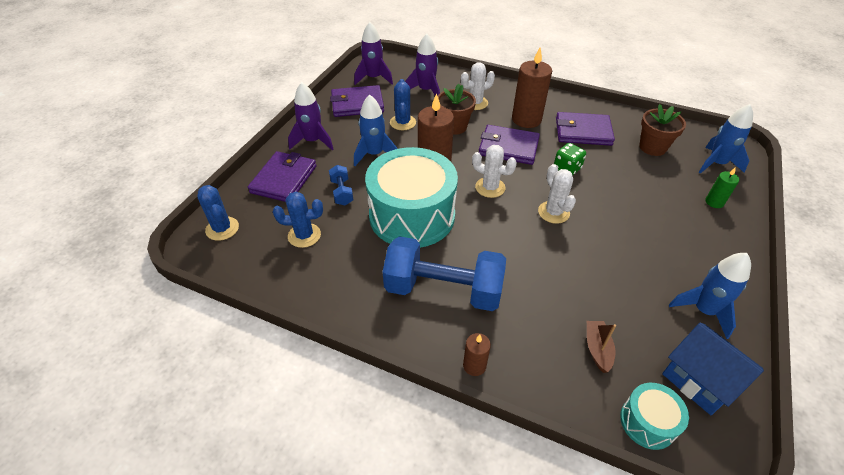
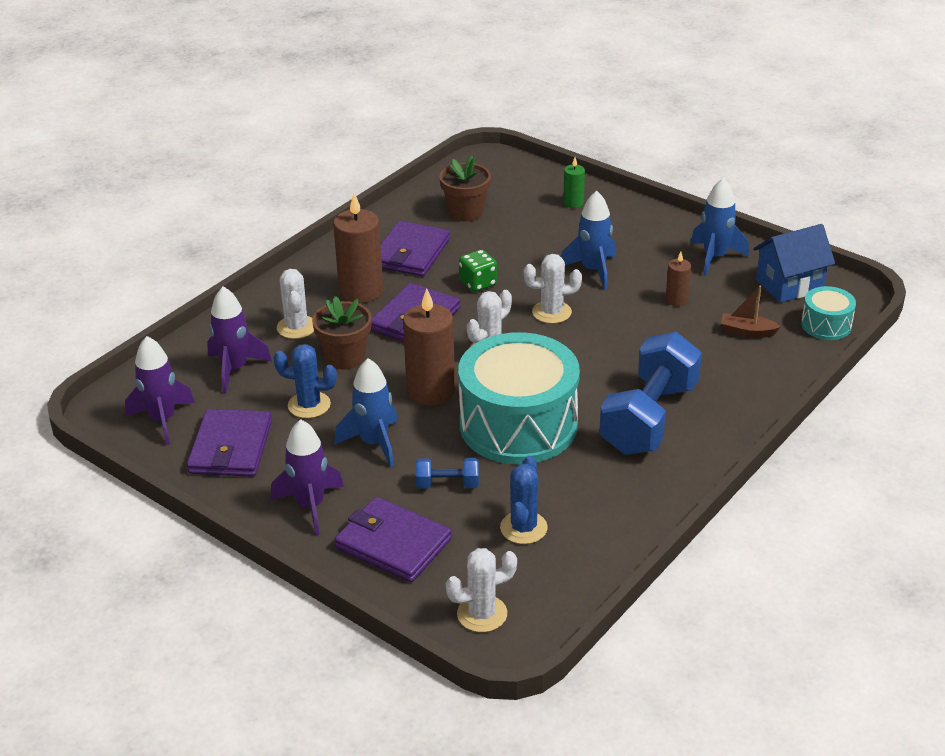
camera: 75 degrees left, 10 degrees down
(222, 229) = (482, 614): blue cactus -> white cactus
(474, 365) = (753, 414): brown candle -> brown candle (676, 300)
(716, 164) = (513, 181): blue rocket -> blue rocket (593, 270)

